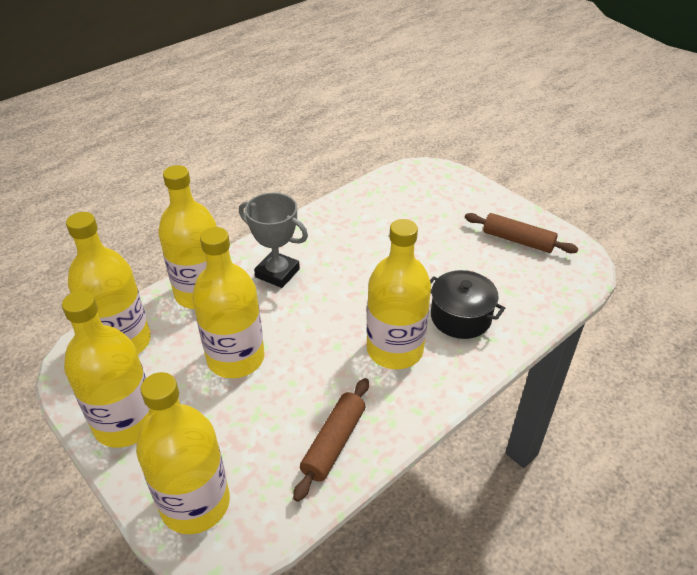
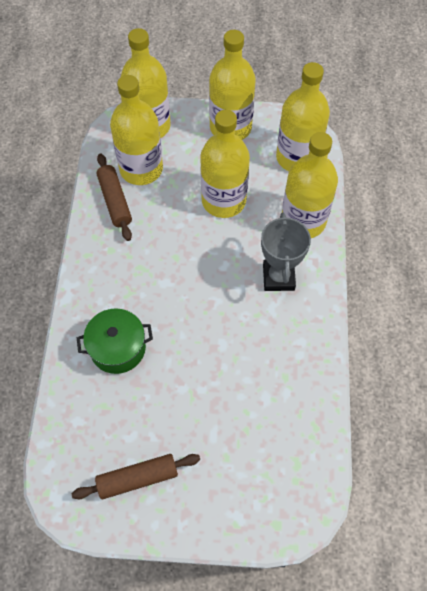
camera: 135 degrees right, 20 degrees up
(277, 273) = (278, 277): grey trophy -> grey trophy turned 75 degrees counterclockwise
(394, 350) = (137, 284): yellow bottle -> yellow bottle (141, 169)
(460, 317) = (118, 348): black pot -> green pot

